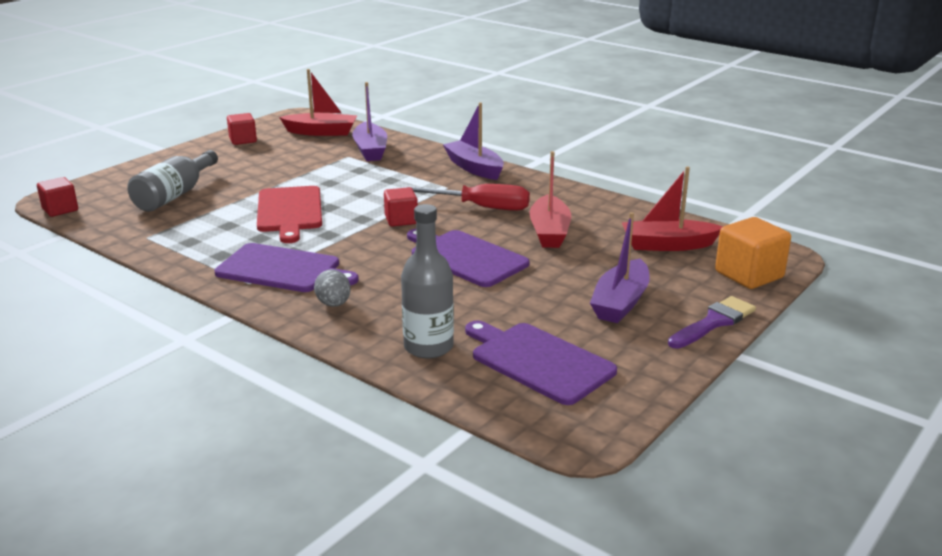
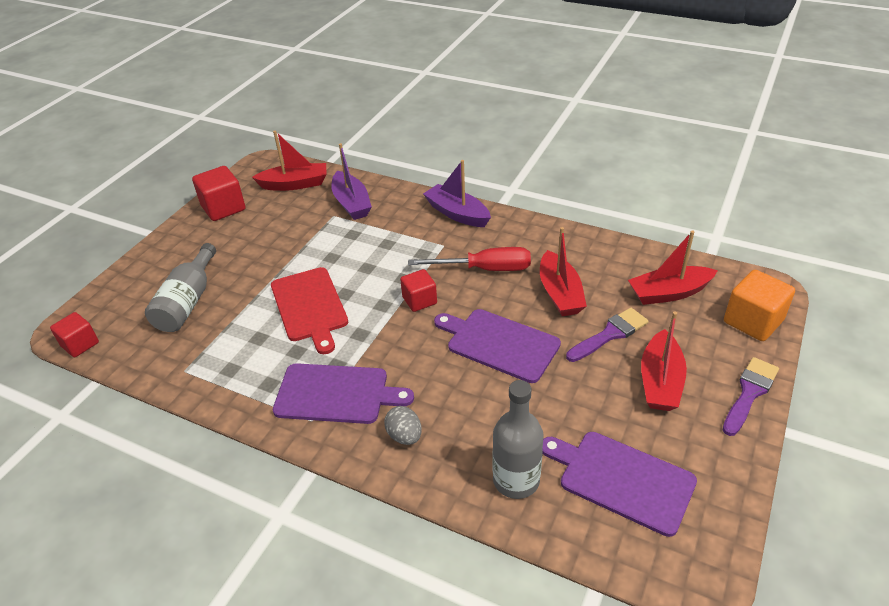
camera: 10 degrees left, 15 degrees up
(243, 140) = (223, 208): red cube -> red cube, size x1.54
(586, 265) = (610, 334): none -> purple brush
(620, 302) = (660, 381): purple boat -> red boat

